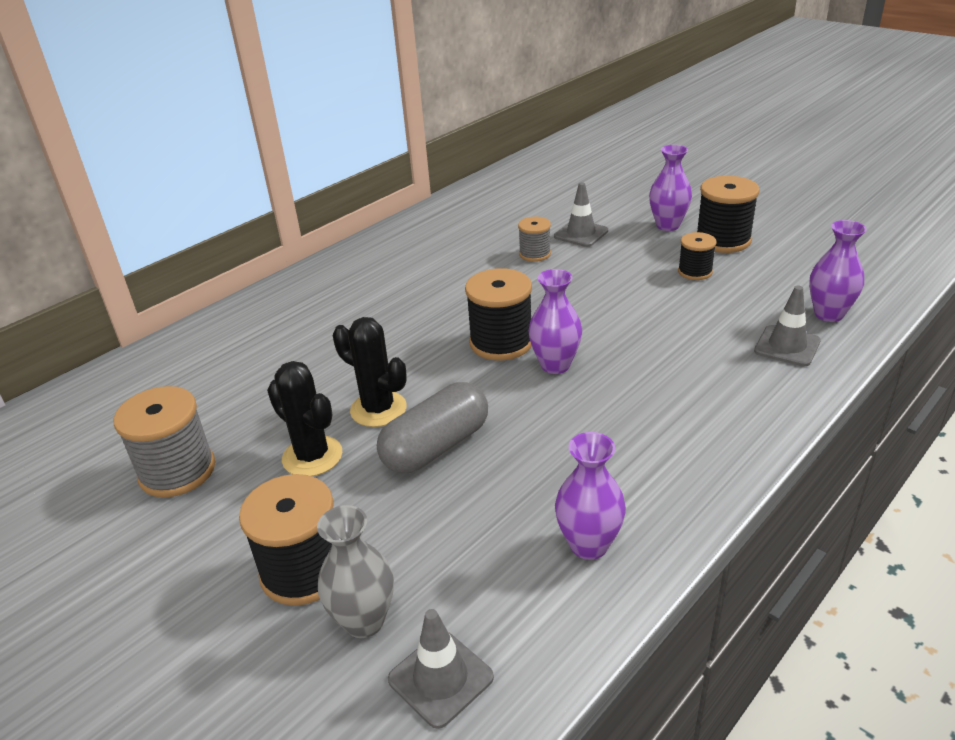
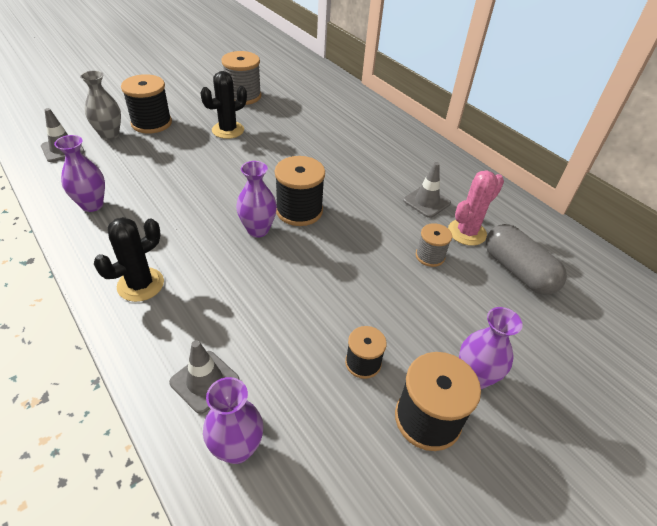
camera: 95 degrees right, 10 degrees up
(378, 409) = (254, 153): black cactus -> black cactus (140, 284)
(436, 447) = (207, 168): grey capsule -> grey capsule (517, 271)
(486, 238) = (467, 232): none -> pink cactus
(581, 234) = (465, 297): grey traffic cone -> grey traffic cone (426, 202)

